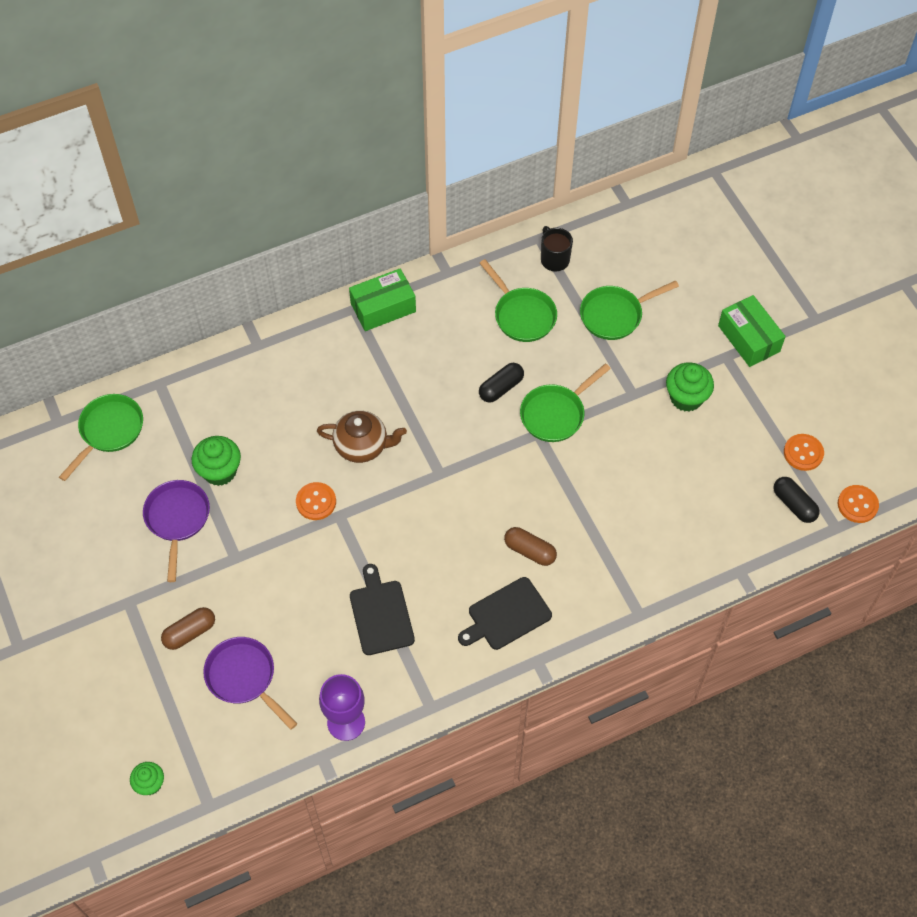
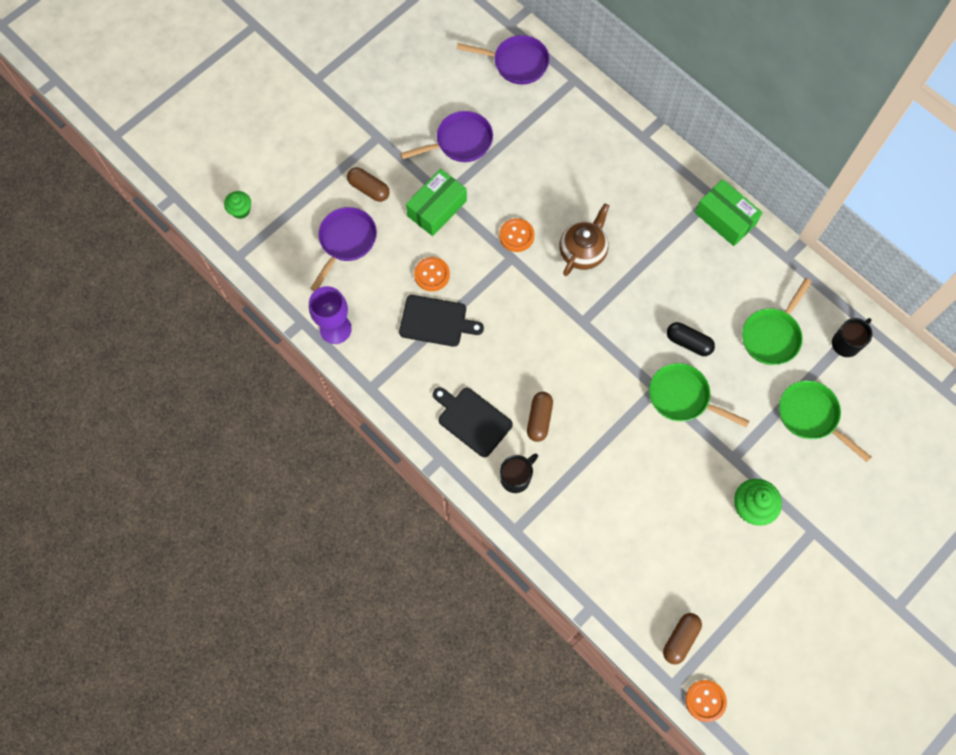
camera: 70 degrees right, 10 degrees up
(109, 431) = (516, 63): green pan -> purple pan
(220, 471) = (514, 155): green cupcake -> none
(362, 446) = (583, 251): brown teapot -> brown teapot turned 135 degrees counterclockwise
(381, 614) = (436, 321): black cutting board -> black cutting board turned 45 degrees clockwise
(584, 594) = (516, 477): none -> black mug
(749, 338) = (843, 547): green box -> green box (437, 208)
(794, 504) = (680, 639): black capsule -> brown capsule
(803, 453) = (739, 633): orange button -> orange button (432, 274)

